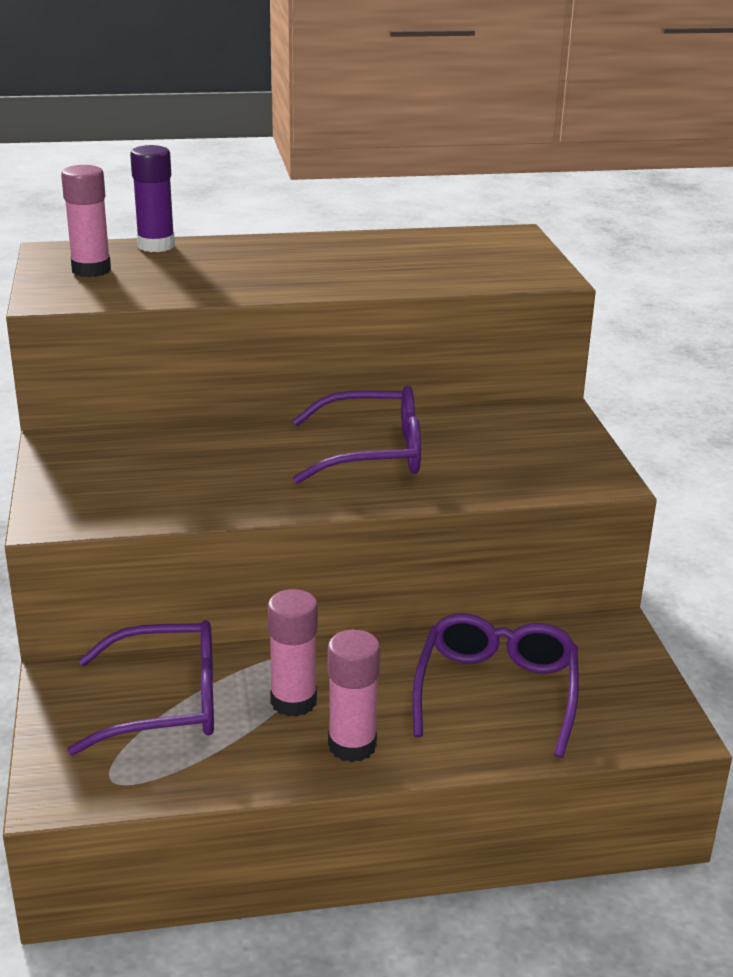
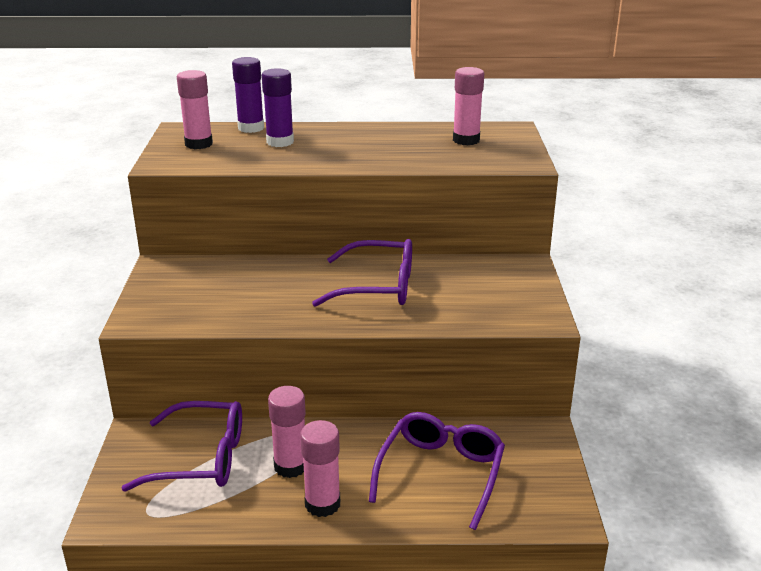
camera: 10 degrees right, 0 degrees up
(206, 263) = (280, 142): none -> purple glue stick
(459, 251) = (466, 140): none -> pink glue stick

